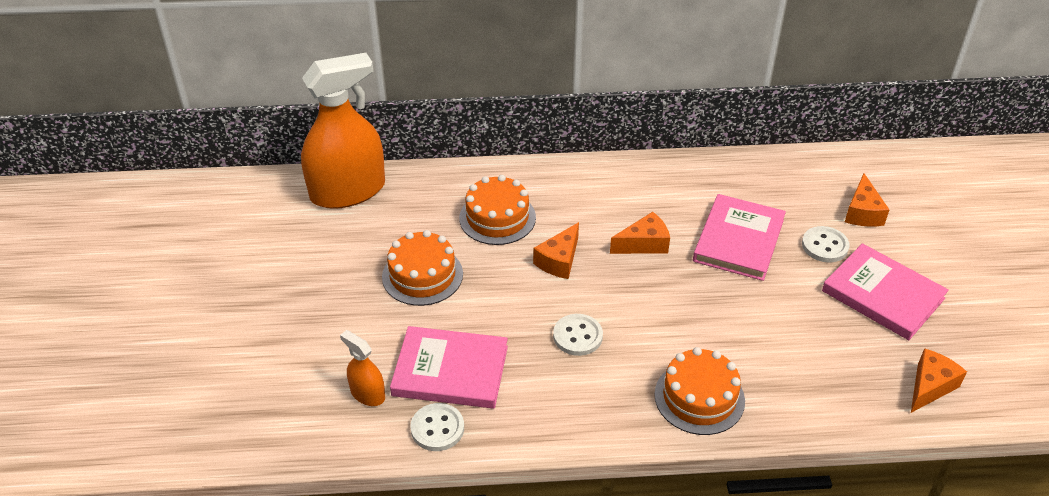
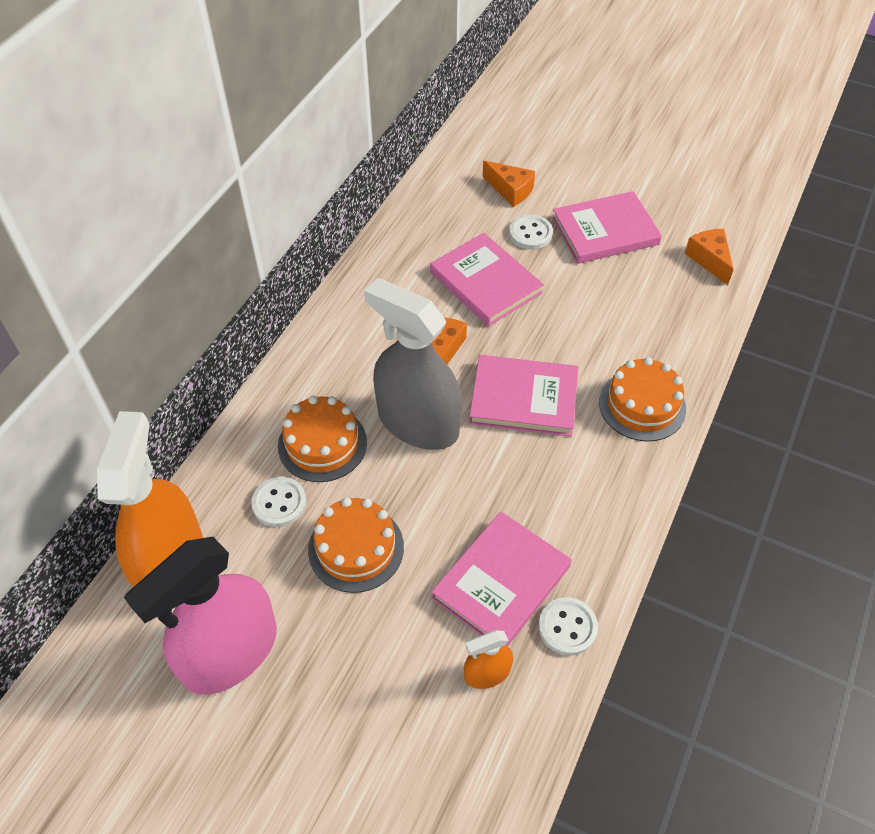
camera: 60 degrees left, 10 degrees up
(301, 249) = (230, 652): none -> pink spray bottle
(559, 260) = (418, 422): orange cheese -> grey spray bottle
(577, 336) = (521, 456): white button -> white button (279, 503)
(637, 314) = (523, 398): none -> pink book

